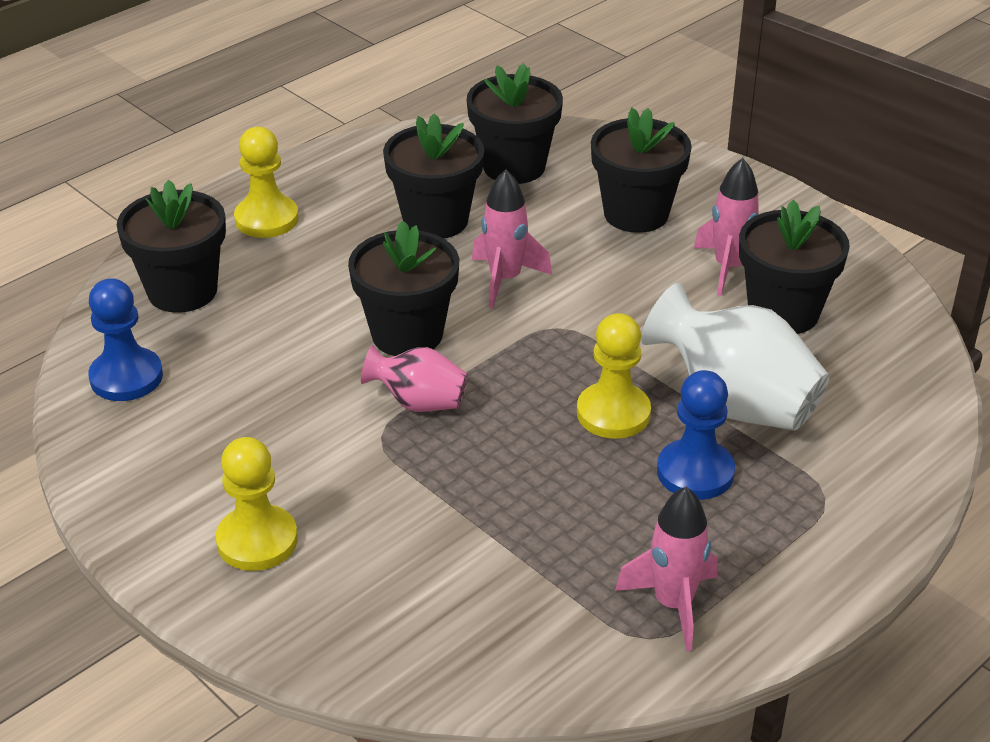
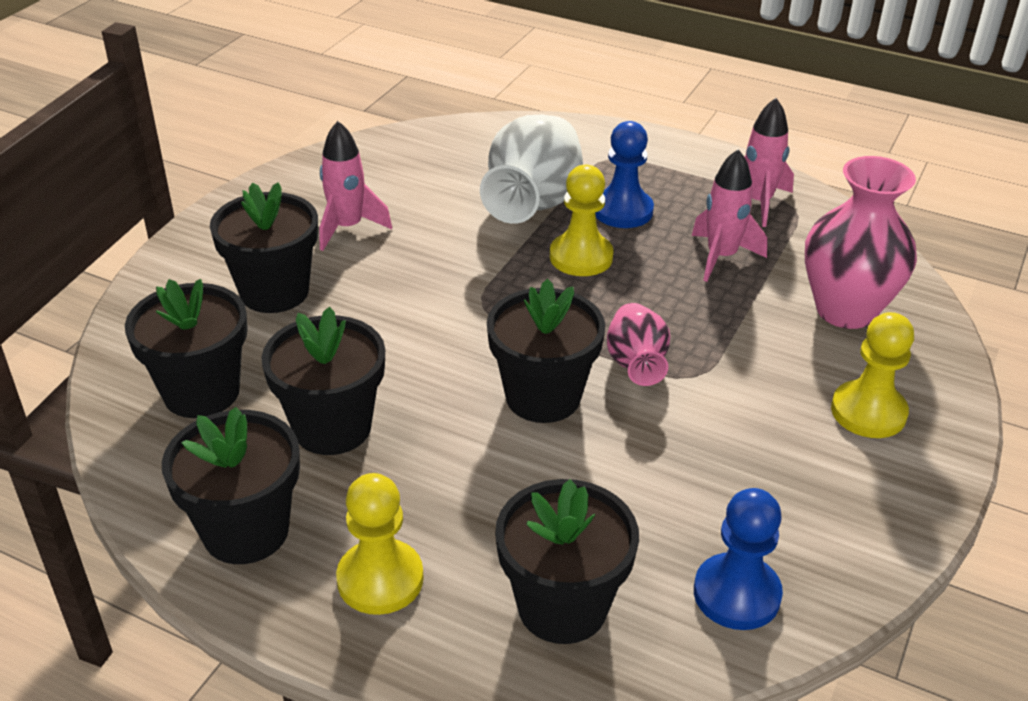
camera: 110 degrees left, 0 degrees up
(419, 595) = (845, 310): none -> pink vase
(505, 279) = (422, 353): pink rocket -> pink rocket (721, 257)
(783, 312) = (402, 195): black flower pot -> black flower pot (246, 531)

